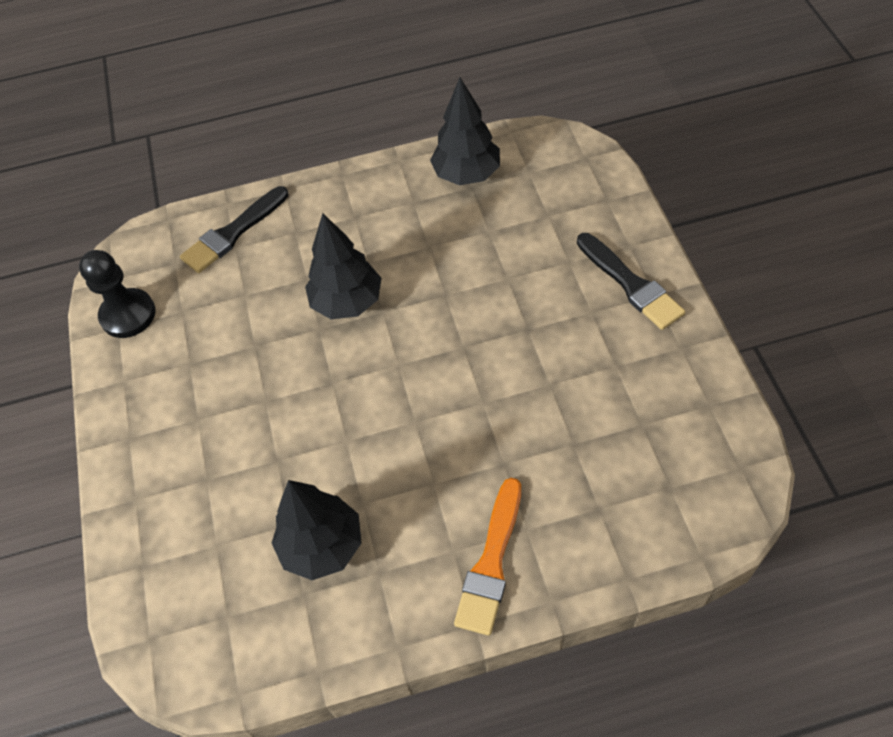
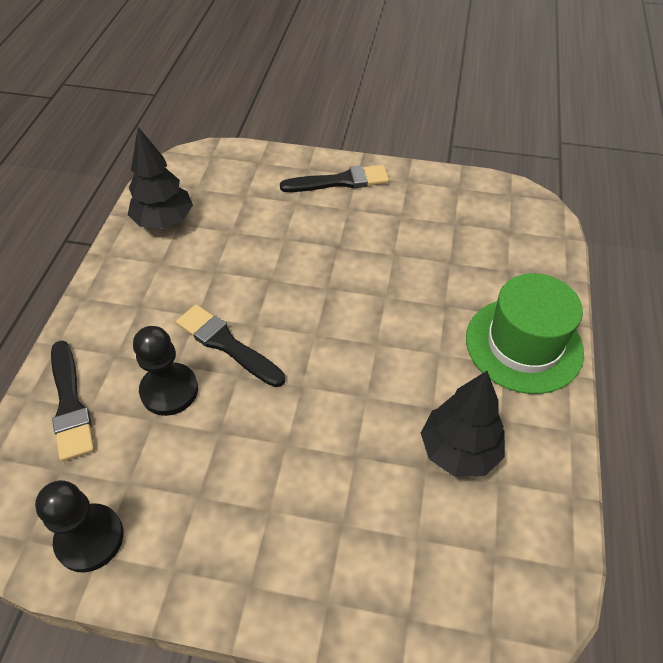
camera: 70 degrees left, 5 degrees down
(278, 288) = (169, 390): none -> black pawn
(347, 302) = (227, 344): black tree -> black brush
(491, 562) = (523, 345): orange brush -> green hat

